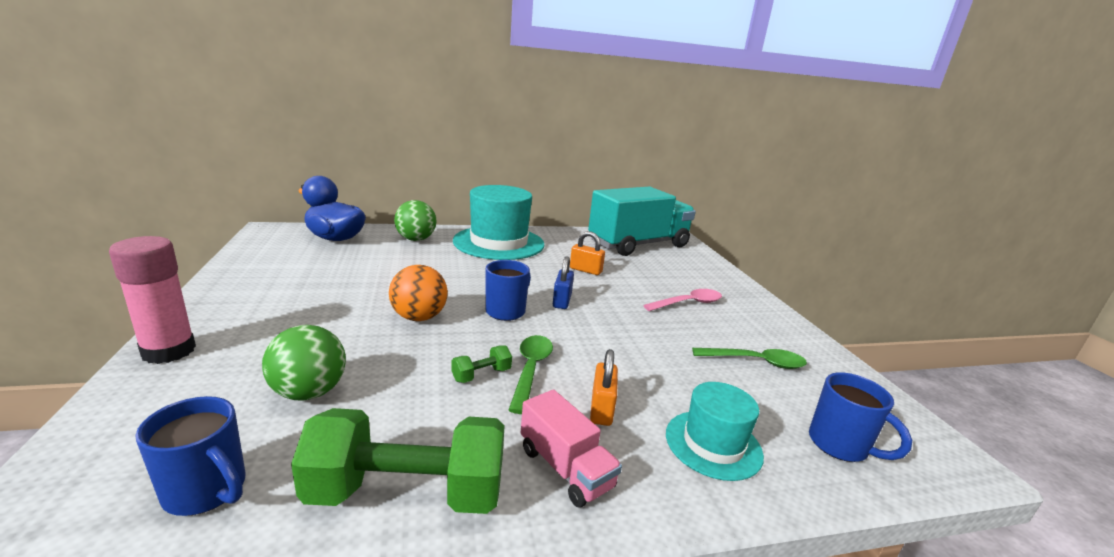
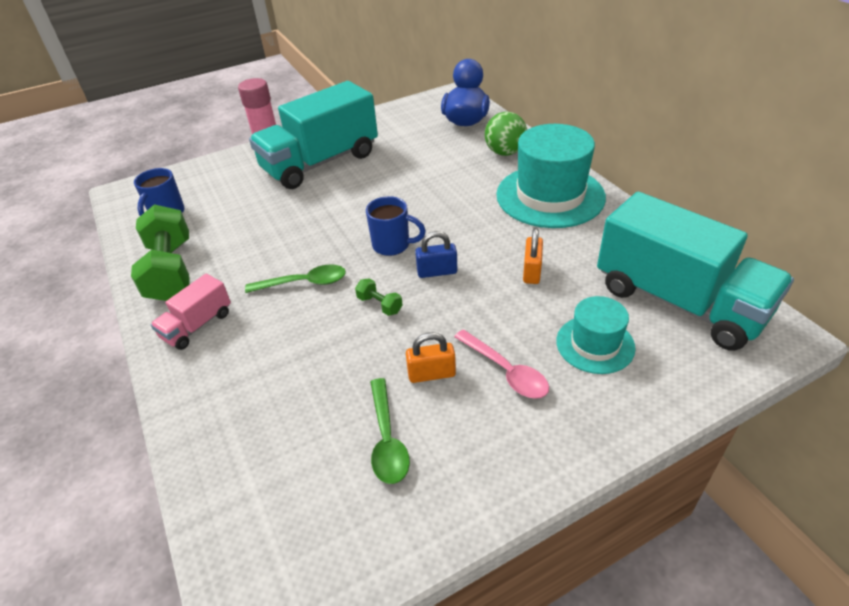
camera: 80 degrees right, 20 degrees up
(284, 319) = (320, 162): none -> turquoise truck
(309, 392) = (246, 206): green ball -> none
(419, 317) = (354, 208): orange ball -> none
(481, 375) = (288, 261): green dumbbell -> green dumbbell (379, 305)
(601, 409) = (265, 331): orange padlock -> orange padlock (431, 374)
(713, 444) = (236, 403): turquoise hat -> turquoise hat (595, 344)
(840, 446) = (253, 504): blue mug -> none

